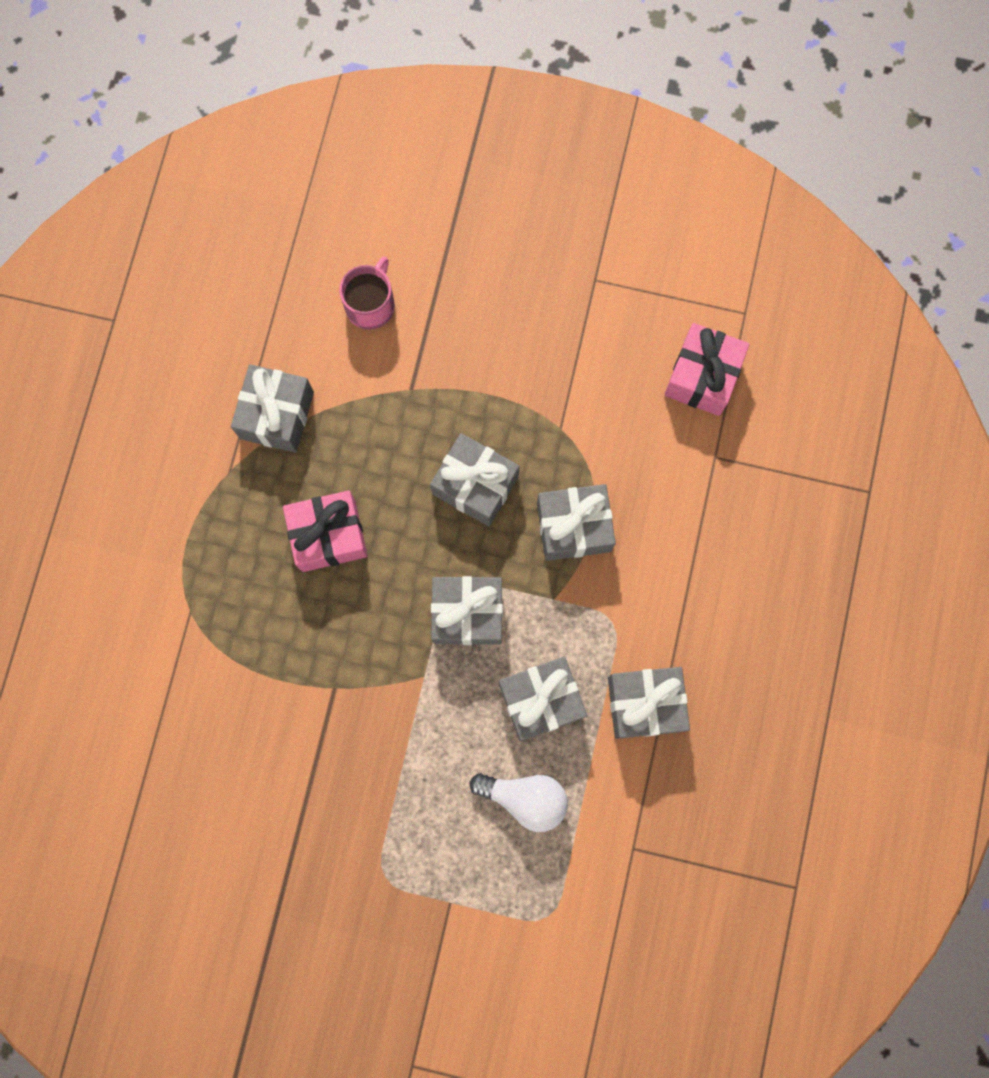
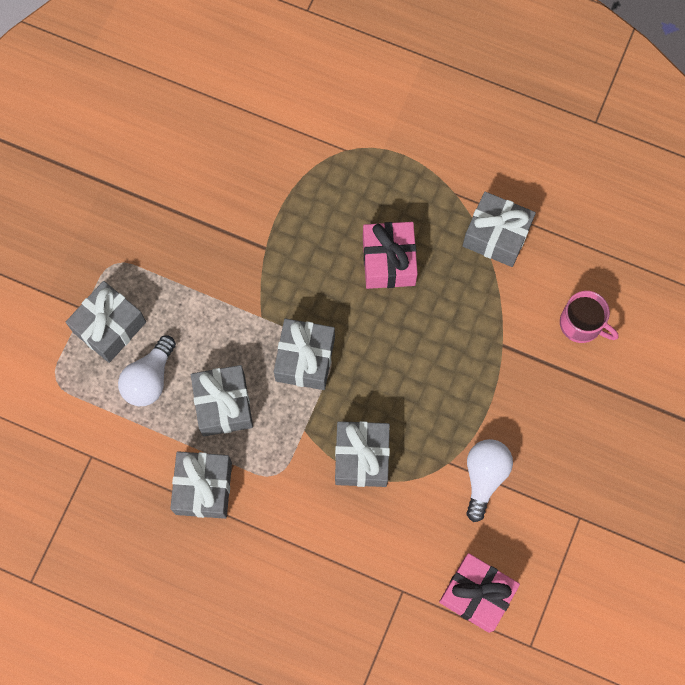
camera: 100 degrees right, 5 degrees down
(475, 485) = (411, 383): grey gift -> grey gift (109, 327)
(569, 387) = (484, 477): none -> white light bulb

